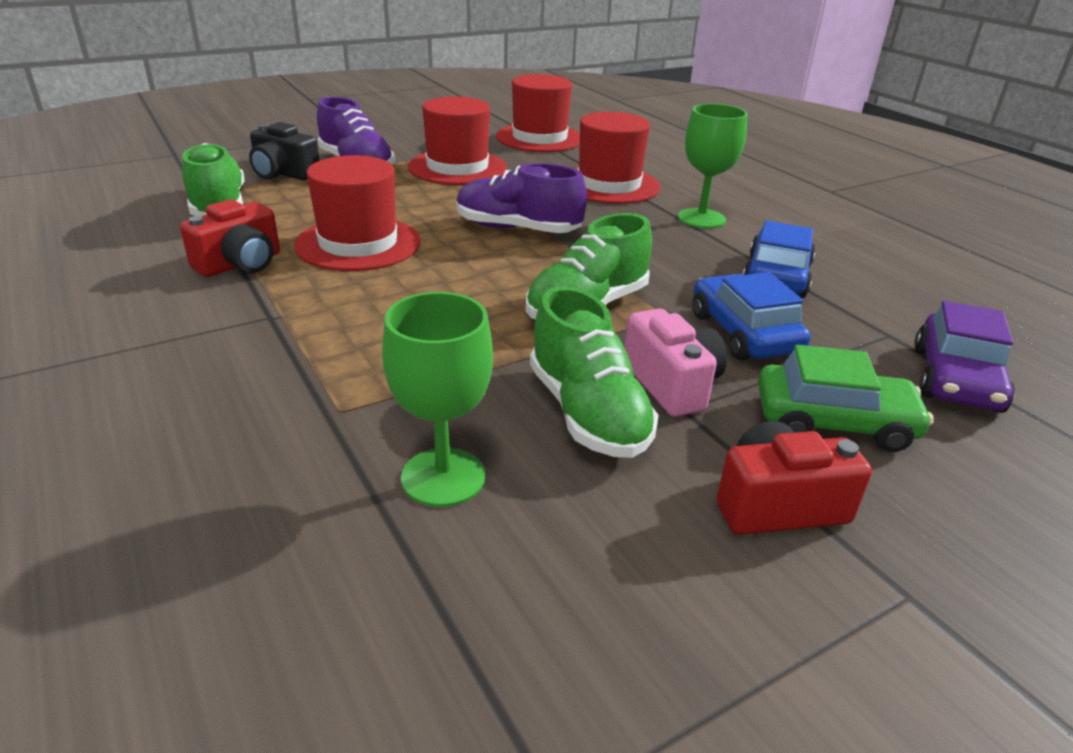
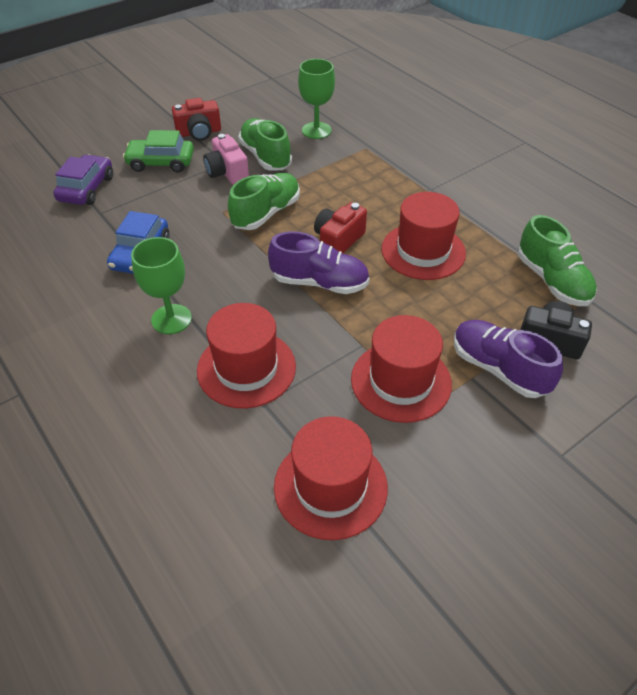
camera: 175 degrees right, 15 degrees up
(240, 264) = (479, 223): red camera -> red camera (338, 240)
(744, 333) = (181, 205): blue car -> none

